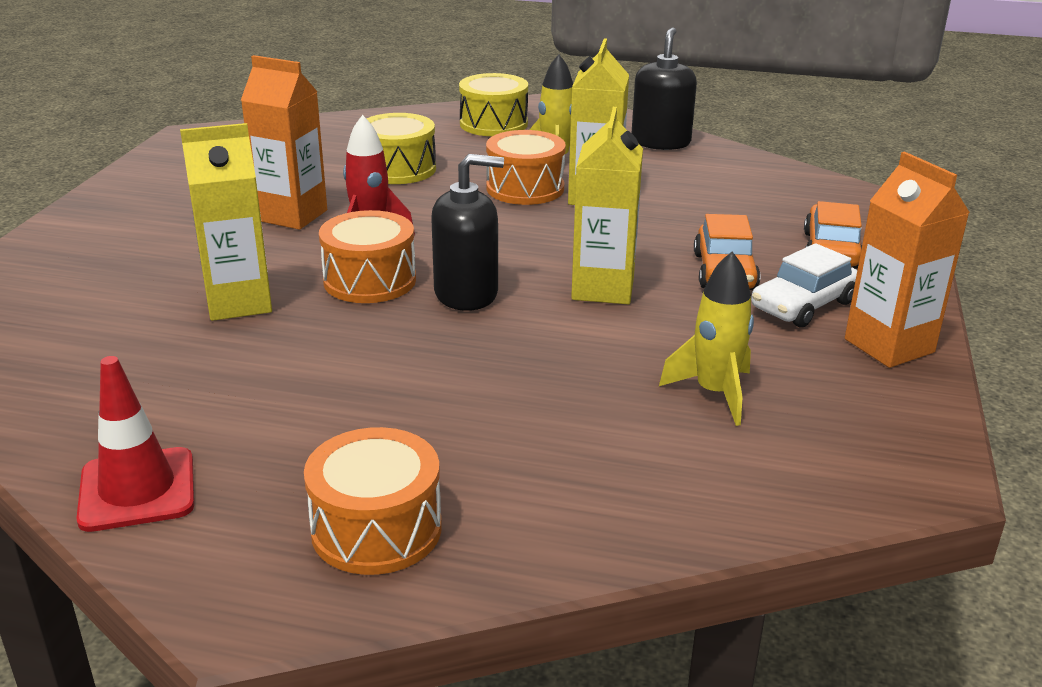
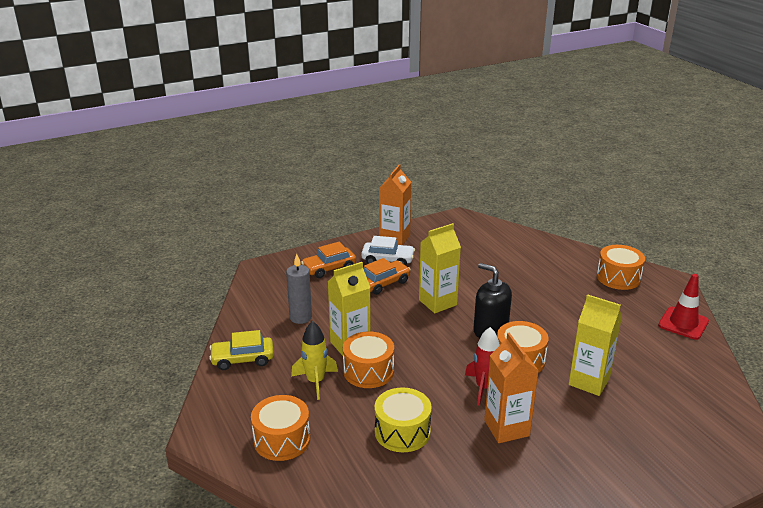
camera: 130 degrees left, 0 degrees up
(493, 124) = (282, 439): yellow drum -> orange drum
(660, 142) = (242, 359): black soap dispenser -> yellow car
(707, 191) = (300, 317): none -> grey candle
(714, 393) = (471, 256): yellow rocket -> none

